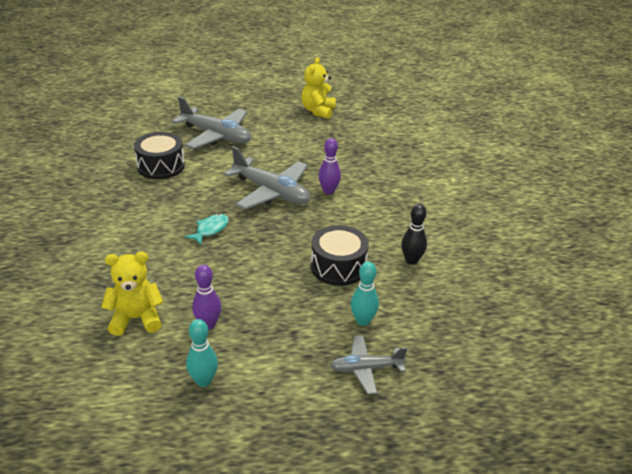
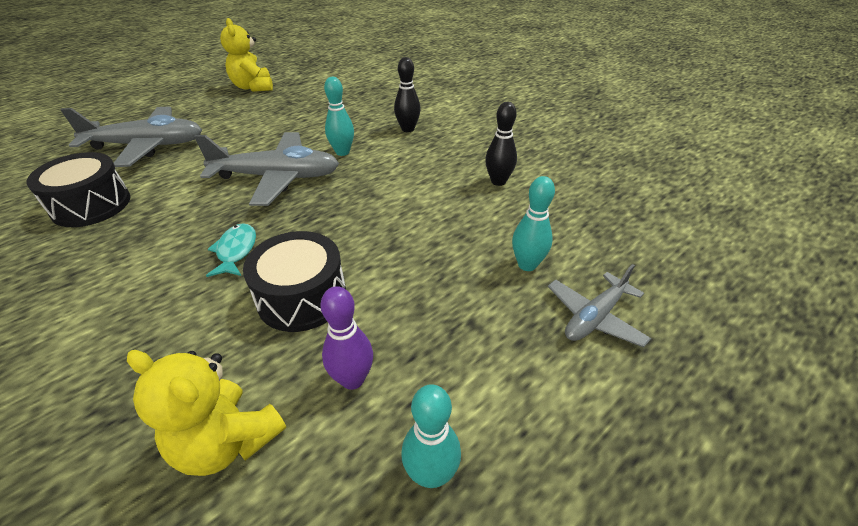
camera: 35 degrees left, 5 degrees up
(136, 318) = (227, 441): yellow teddy bear -> yellow teddy bear turned 105 degrees counterclockwise
(329, 191) = (342, 152): purple bowling pin -> turquoise bowling pin
(338, 267) = (436, 221): black drum -> black drum (302, 297)
(393, 192) = (408, 129): none -> black bowling pin

